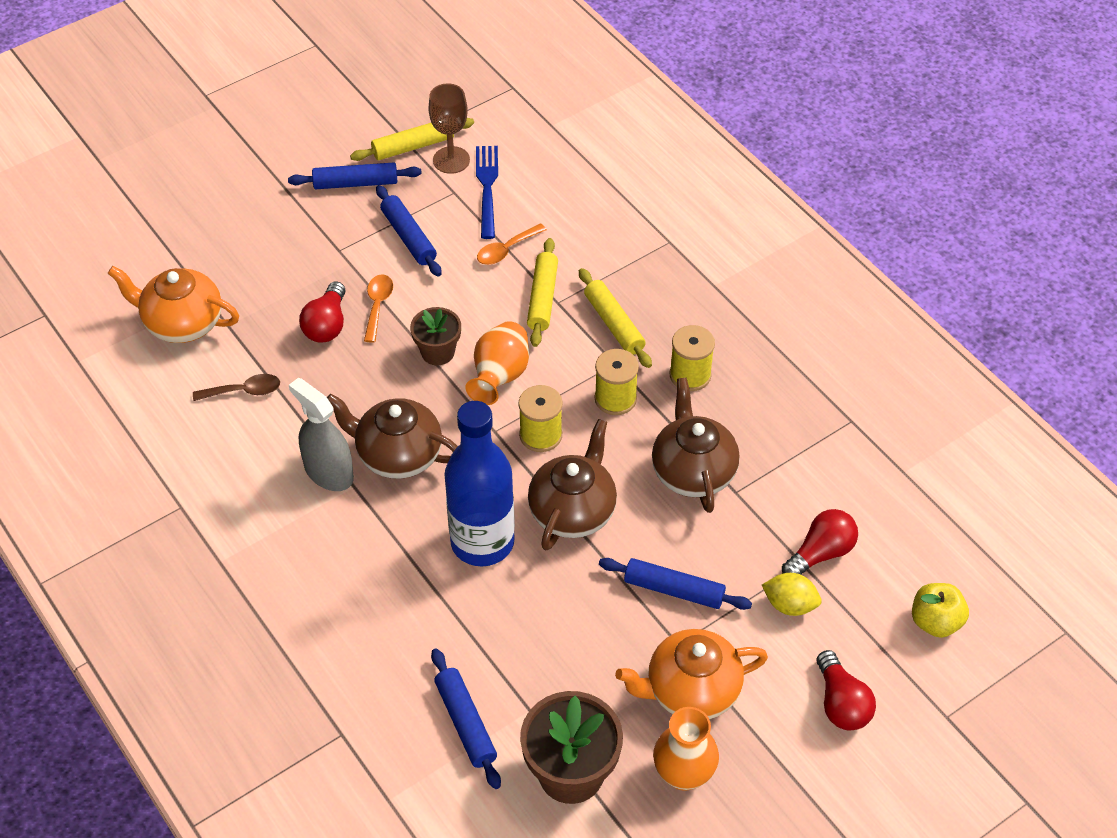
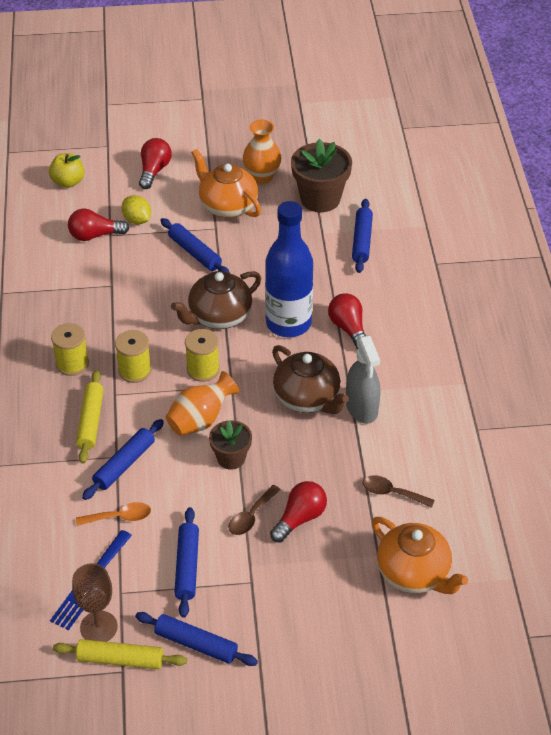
camera: 150 degrees left, 5 degrees down
(378, 306) = (251, 516): orange spoon -> brown spoon
(403, 570) = (348, 328): none -> red light bulb
(542, 298) = (124, 464): yellow rolling pin -> blue rolling pin
(691, 691) = (227, 206): orange teapot -> orange teapot turned 150 degrees counterclockwise
(693, 471) = (126, 307): brown teapot -> none

